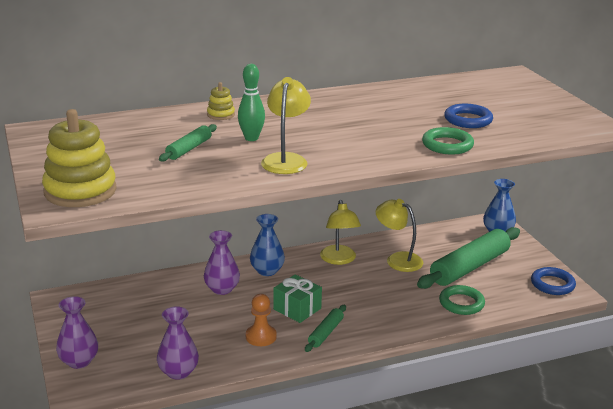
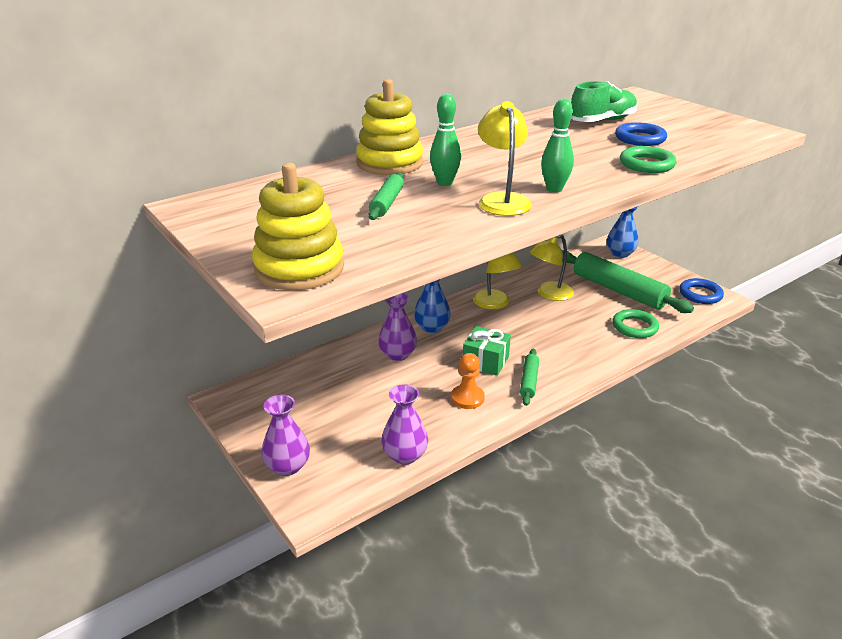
camera: 15 degrees left, 5 degrees up
(221, 115) = (390, 163): yellow stacking toy -> yellow stacking toy, size x2.12
(340, 156) = (554, 189): none -> green bowling pin
(398, 259) = (549, 294): yellow lamp -> yellow lamp turned 60 degrees counterclockwise
(450, 98) = (602, 121): none -> green shoe
(469, 267) = (618, 290): green rolling pin -> green rolling pin turned 75 degrees counterclockwise

